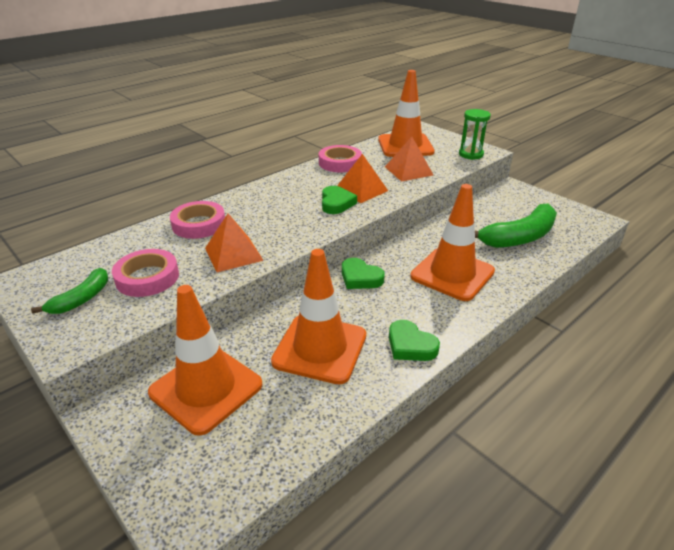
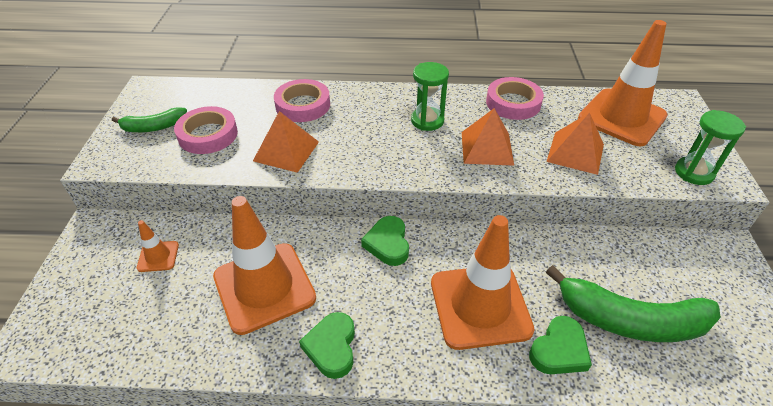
camera: 45 degrees right, 10 degrees up
(206, 388) = (158, 256): orange traffic cone -> orange traffic cone, size x0.44
(304, 193) = (427, 121): none -> green hourglass
(336, 203) = (440, 150): green heart -> green heart (559, 350)

